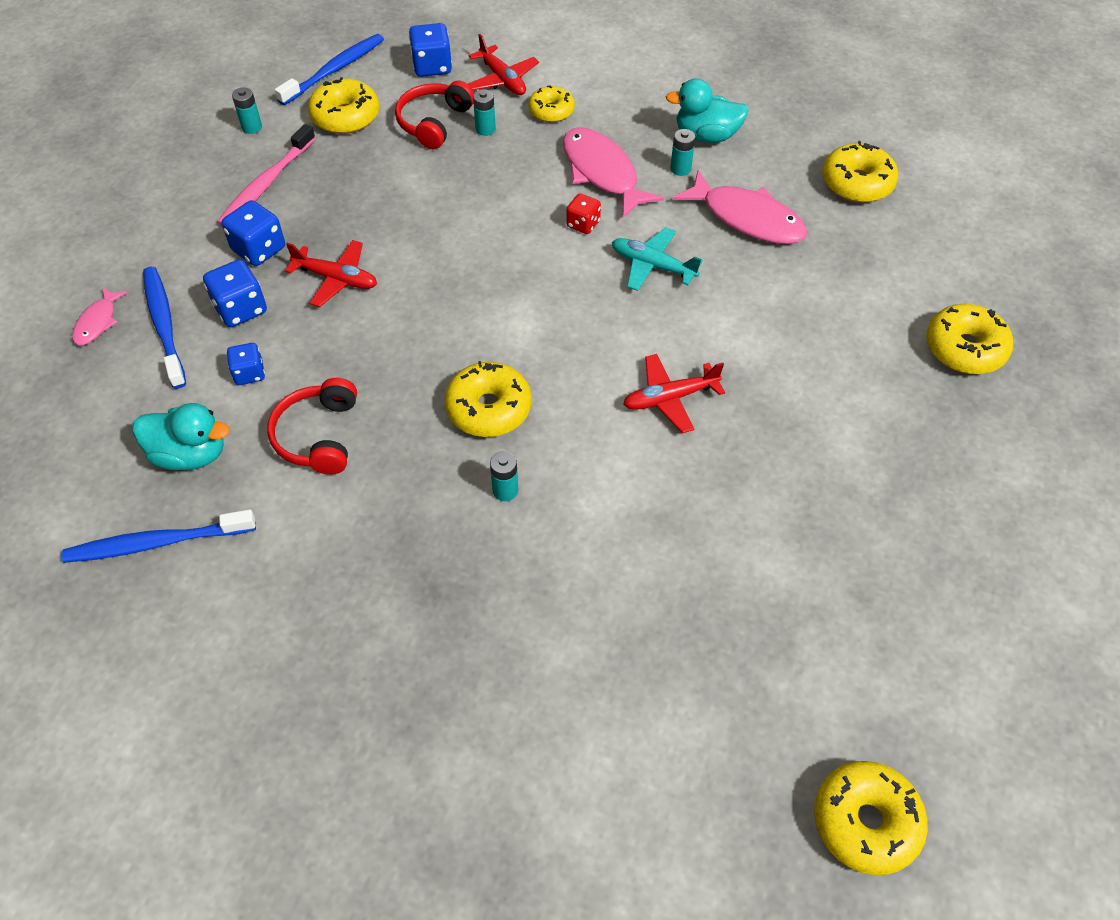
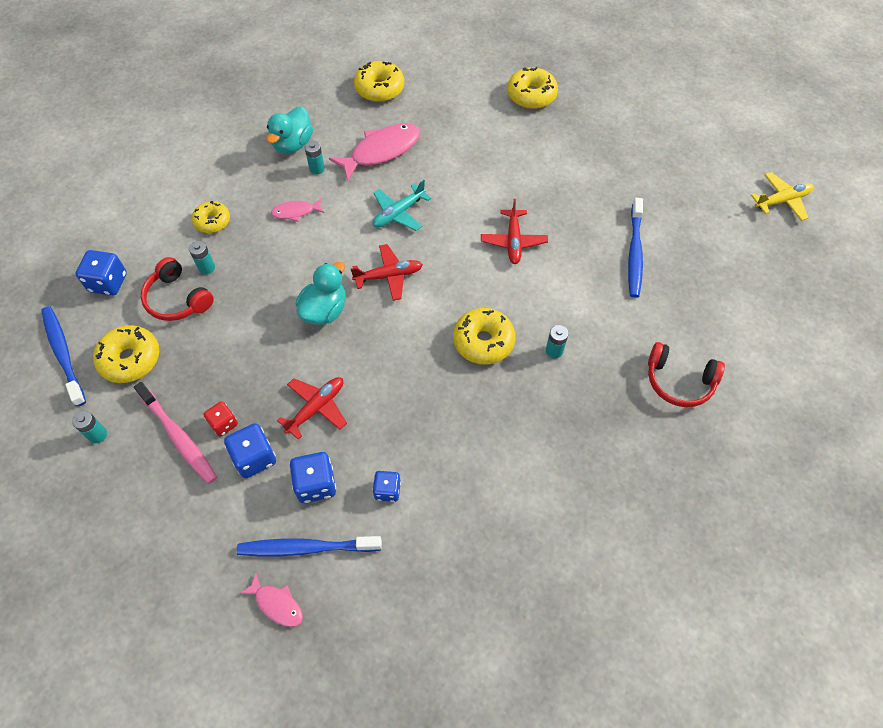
camera: 70 degrees left, 5 degrees up
(158, 543) = (527, 585): blue toothbrush -> blue toothbrush (634, 252)
(190, 454) = (451, 548): turquoise duck -> turquoise duck (324, 310)
(318, 436) = (467, 454): red headphones -> red headphones (679, 381)
(503, 79) = (156, 241): red plane -> red plane (389, 276)
(583, 224) = (340, 238): red dice -> red dice (224, 424)
(602, 173) = (295, 212): pink fish -> pink fish, size x0.52
(865, 822) = (806, 252): yellow donut -> none
(966, 762) = (782, 200): none -> yellow plane

